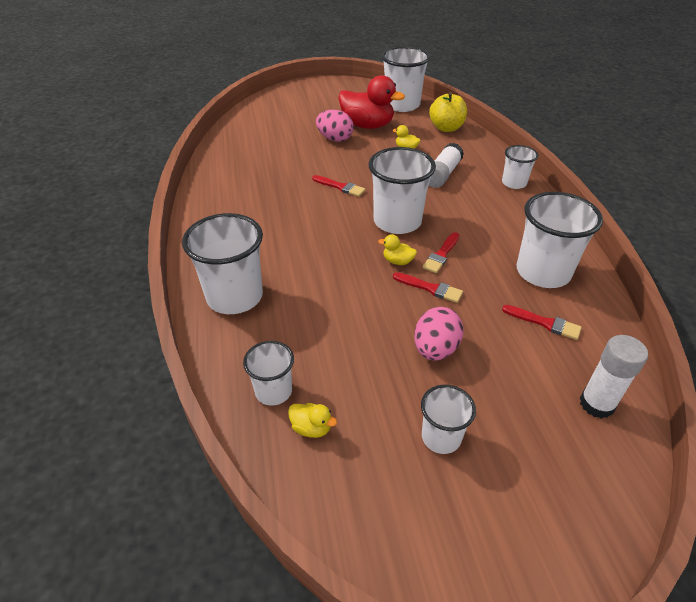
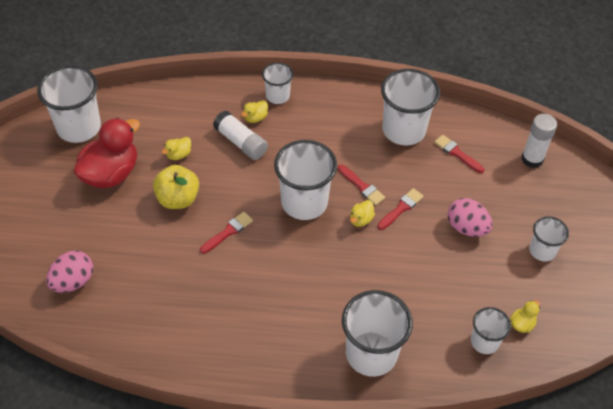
camera: 75 degrees left, 10 degrees up
(335, 139) = (126, 212): pink egg -> pink egg (73, 281)
(446, 128) = (153, 107): yellow apple -> yellow apple (178, 199)
(477, 176) = (255, 118): none -> yellow duck
(544, 323) = (457, 153): red brush -> red brush turned 90 degrees counterclockwise

